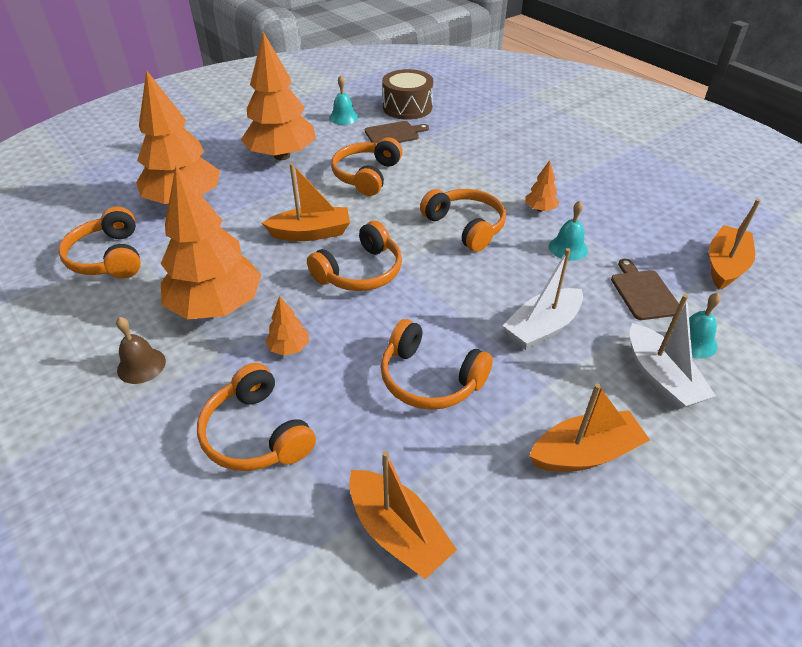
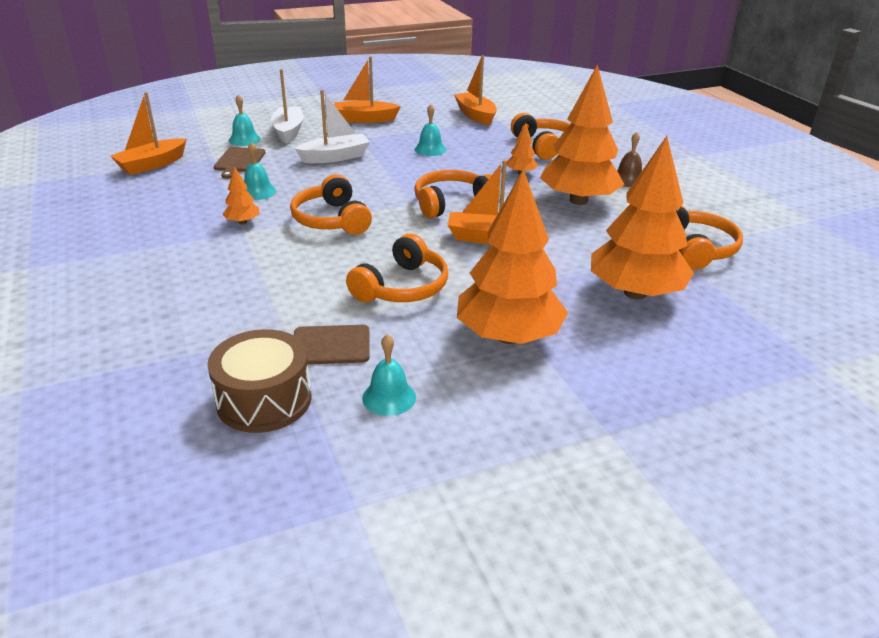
camera: 165 degrees left, 10 degrees down
(430, 378) = (430, 149): orange headphones -> turquoise bell

